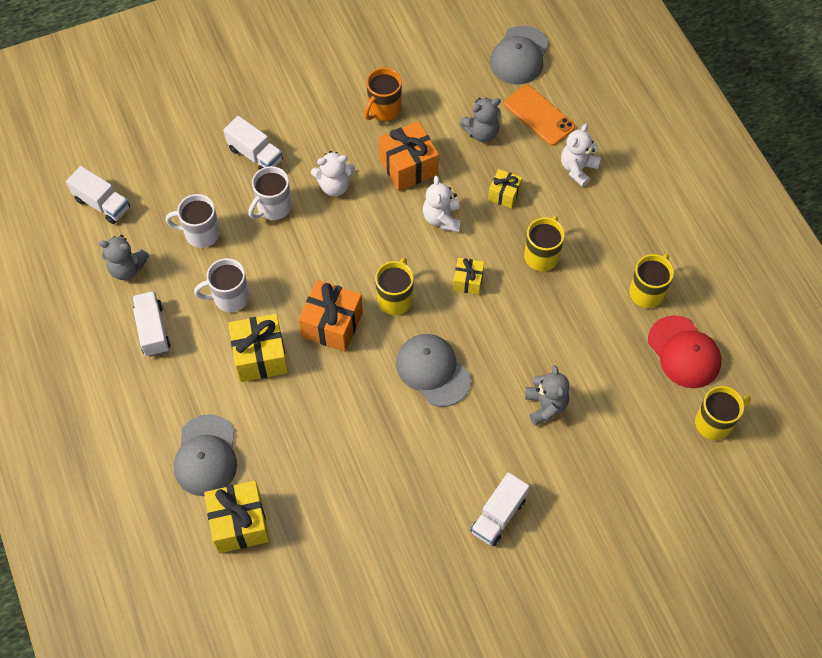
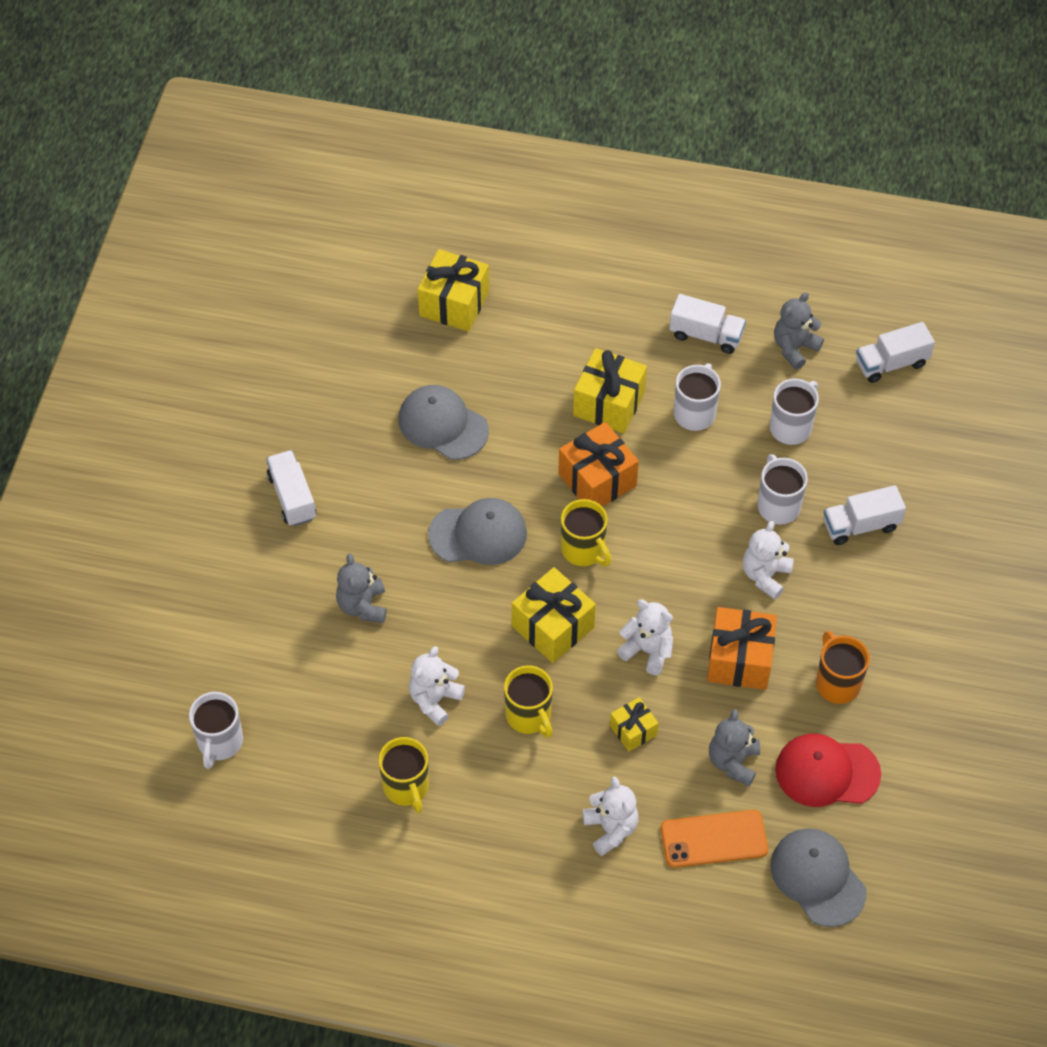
camera: 125 degrees right, 5 degrees down
(206, 456) = (539, 312): grey cap -> grey cap (442, 425)
(468, 281) = (553, 627): yellow gift -> yellow gift, size x1.76
(545, 406) = (363, 606): grey teddy bear -> grey teddy bear turned 60 degrees clockwise
(576, 315) = (434, 700): none -> white teddy bear
(684, 352) = (313, 771): red cap -> red cap (826, 772)
(714, 422) = (219, 742): yellow mug -> white mug

